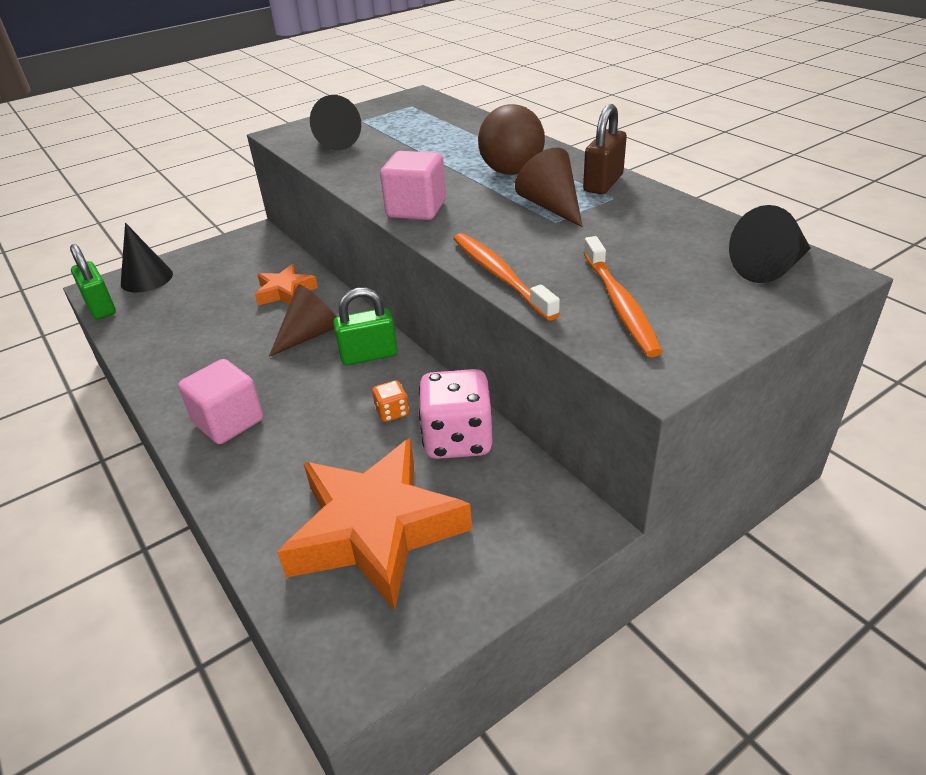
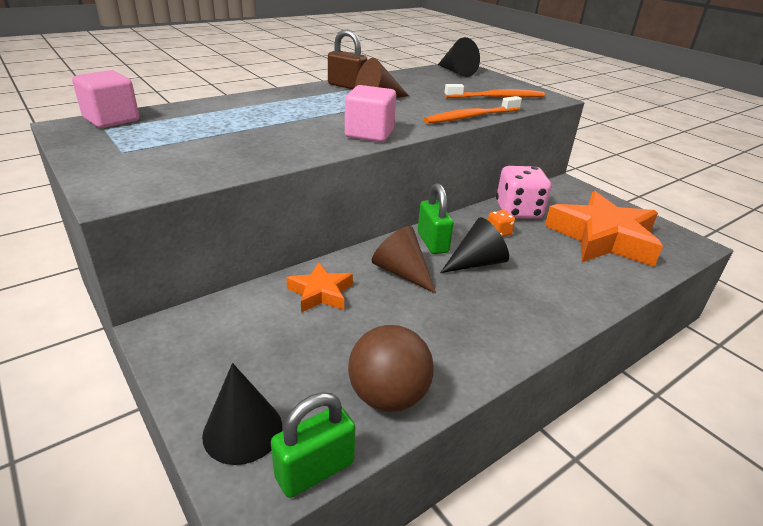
camera: 95 degrees left, 5 degrees down
(228, 421) = (528, 307): pink cube -> pink cube (111, 120)
(334, 141) = (179, 164): black cone -> black cone (476, 263)
(511, 171) = (313, 104): brown ball -> brown ball (388, 396)

